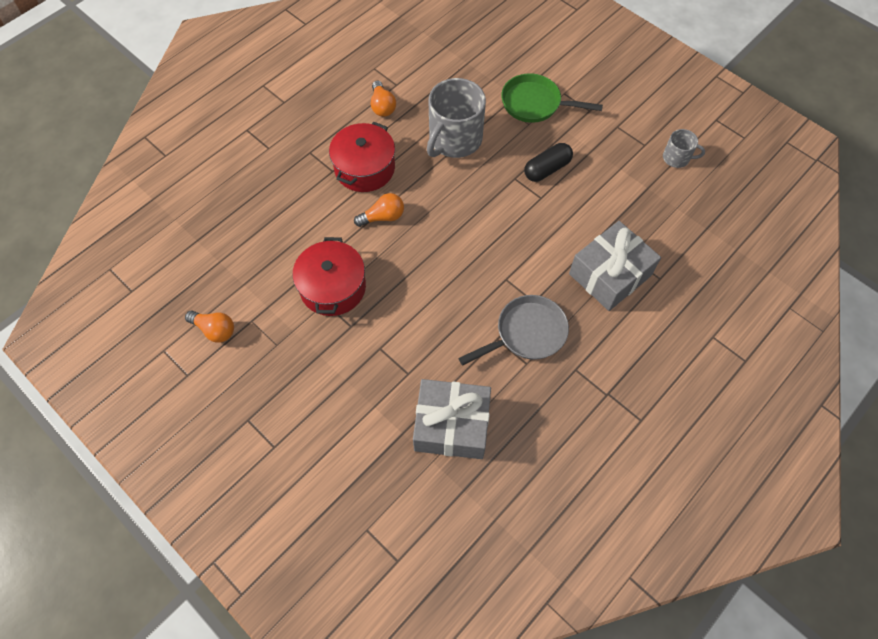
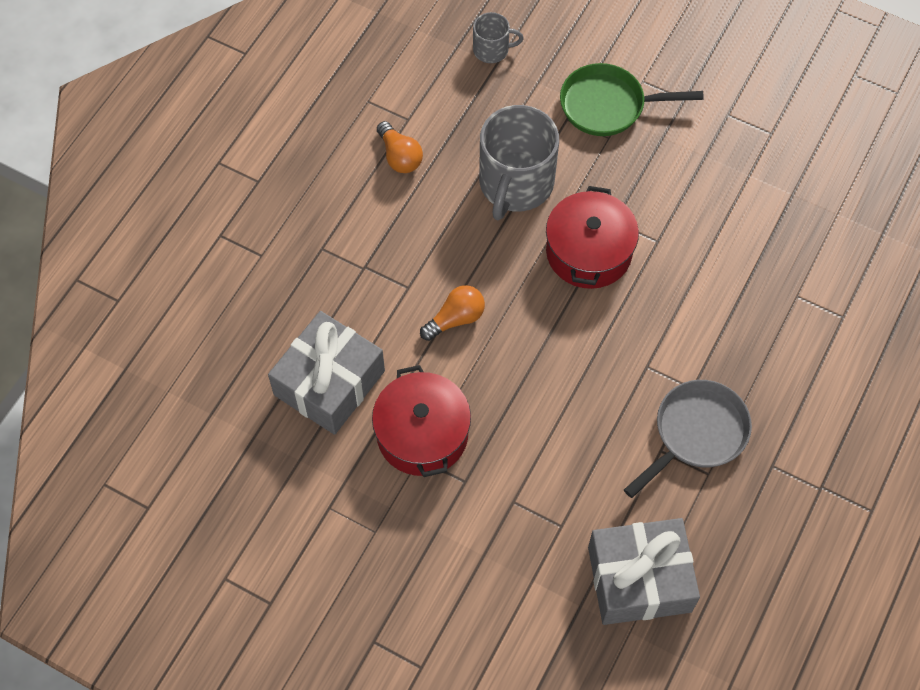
camera: 15 degrees left, 0 degrees up
(214, 330) = (284, 533): orange light bulb -> none
(364, 168) = (406, 254): red pot -> red pot (588, 252)
(547, 169) = (653, 198): black capsule -> none
(610, 274) = (778, 327): grey gift -> grey gift (329, 383)
(676, 158) = (818, 142): grey mug -> grey mug (492, 50)

